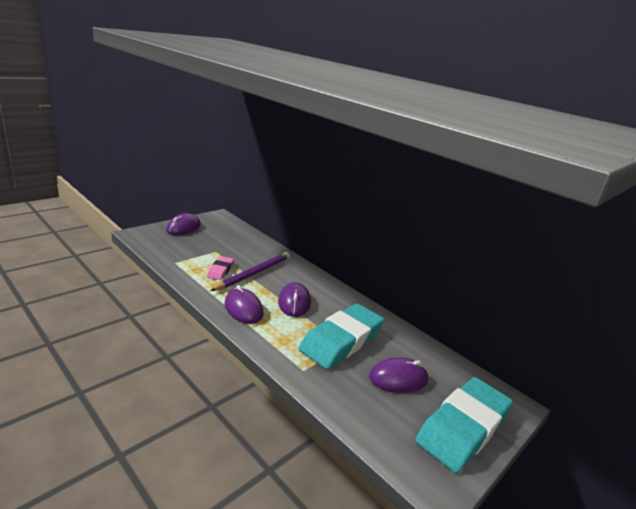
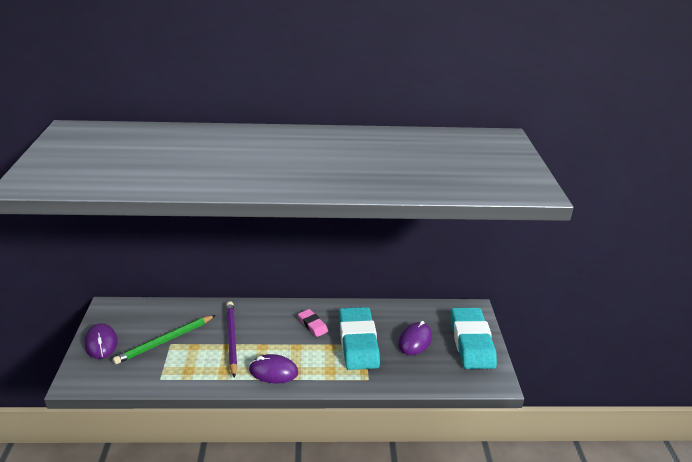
camera: 45 degrees left, 5 degrees up
(215, 248) = (165, 341): none -> green pencil
(220, 270) = (205, 356): pink eraser -> pink eraser (313, 325)
(294, 302) = (293, 339): purple mouse -> none

